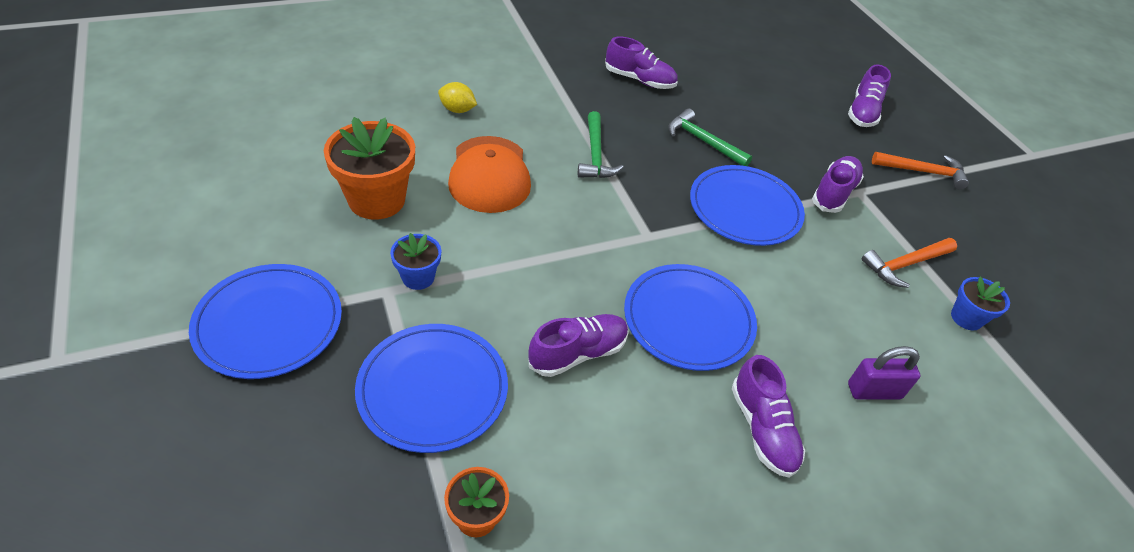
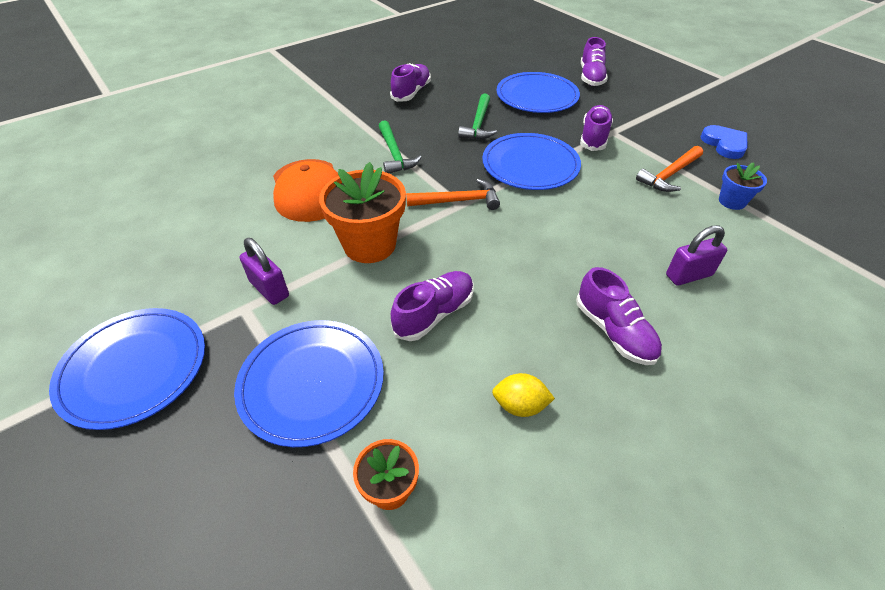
camera: 10 degrees left, 0 degrees up
(377, 200) = (213, 235): orange flower pot -> orange flower pot (369, 245)
(418, 277) = (269, 289): blue flower pot -> purple padlock
(457, 110) = (265, 147): yellow lemon -> yellow lemon (520, 405)
(639, 80) = (411, 92): purple shoe -> purple shoe turned 75 degrees counterclockwise
(688, 320) = (518, 261): blue plate -> blue plate (537, 96)
(703, 141) = (478, 124): green hammer -> green hammer turned 105 degrees counterclockwise
(923, 172) = (652, 107): orange hammer -> orange hammer (458, 201)
(991, 243) = (724, 144): none -> blue heart

